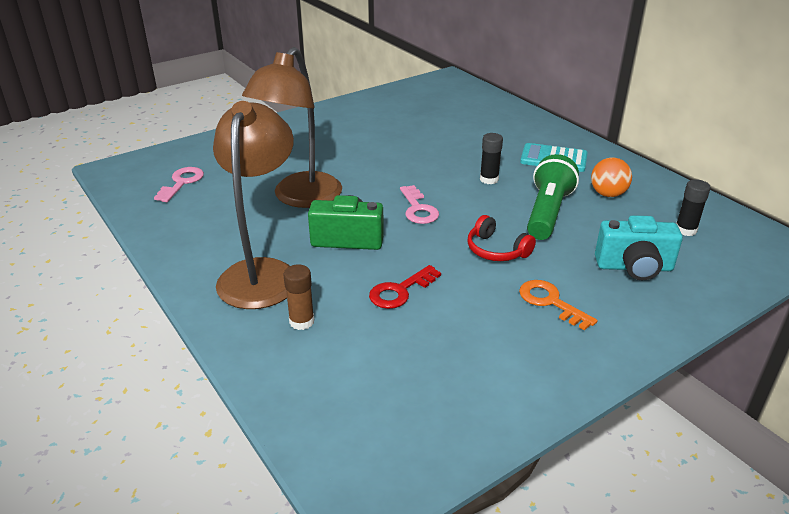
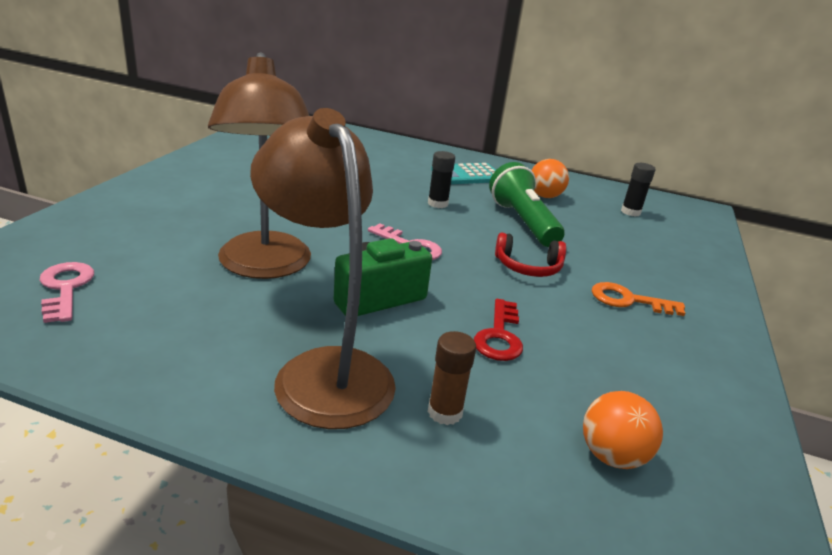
camera: 40 degrees left, 5 degrees down
(373, 388) = (611, 456): none -> orange ball
(634, 267) = (640, 251): turquoise camera -> none

